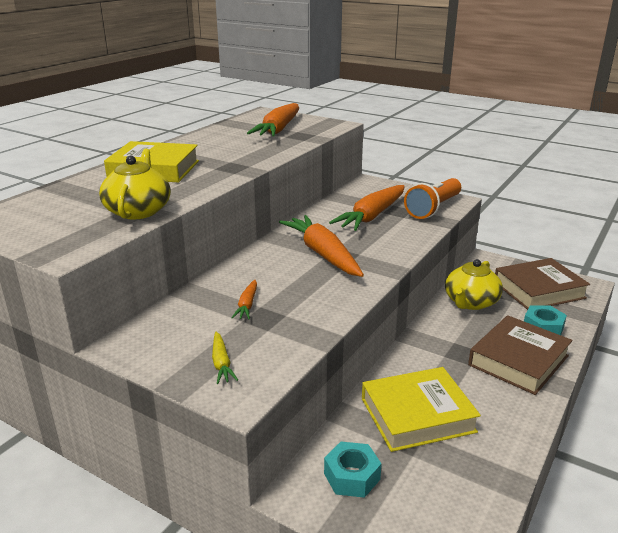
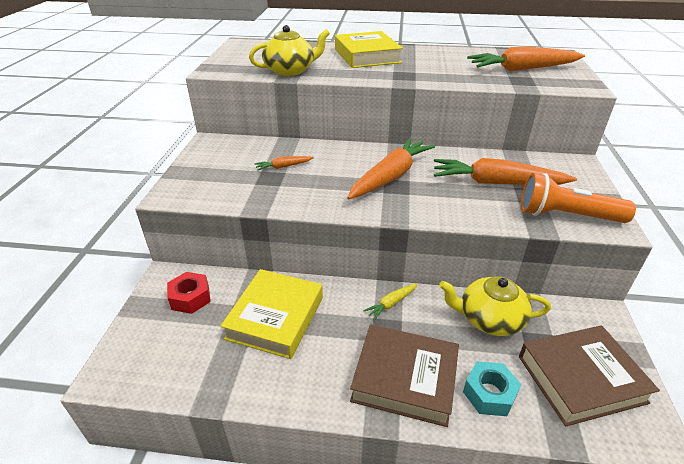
camera: 65 degrees right, 10 degrees up
(221, 363) = (205, 178): yellow carrot -> yellow carrot (391, 303)
(351, 476) = (190, 298): turquoise nut -> red nut
(417, 415) = (275, 317): yellow book -> yellow book turned 60 degrees clockwise
(538, 290) = (580, 378): brown book -> brown book turned 60 degrees counterclockwise

